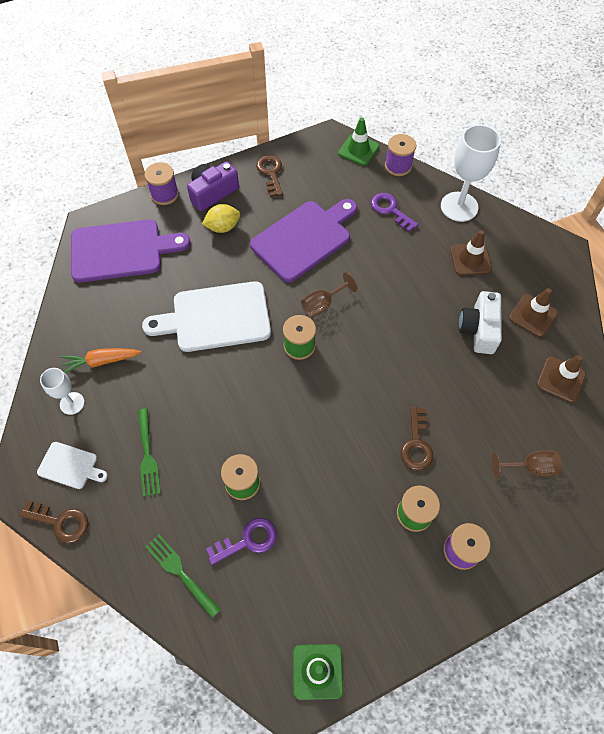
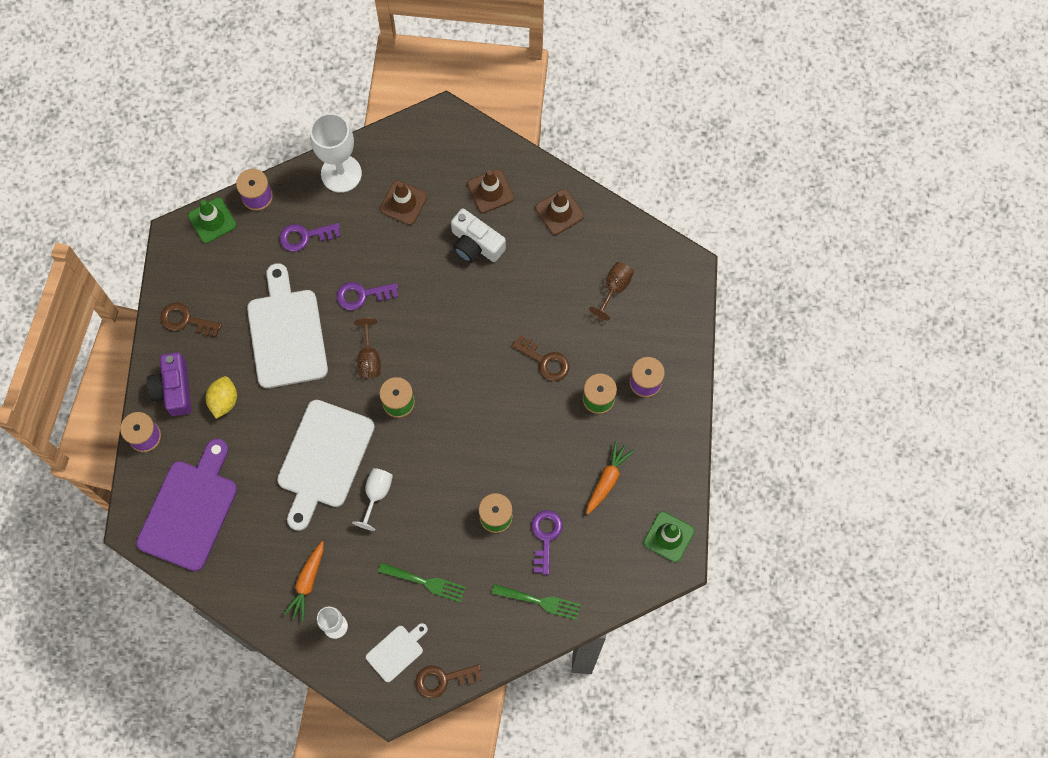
camera: 60 degrees left, 10 degrees up
(60, 522) = (443, 679): brown key -> brown key turned 150 degrees counterclockwise
(180, 572) = (540, 601): green fork -> green fork turned 150 degrees counterclockwise
(207, 372) = (376, 494): none -> white goblet
(304, 238) = (286, 333): purple cutting board -> white cutting board
(339, 569) = (607, 480): none -> orange carrot
(372, 272) = (362, 295): none -> purple key

